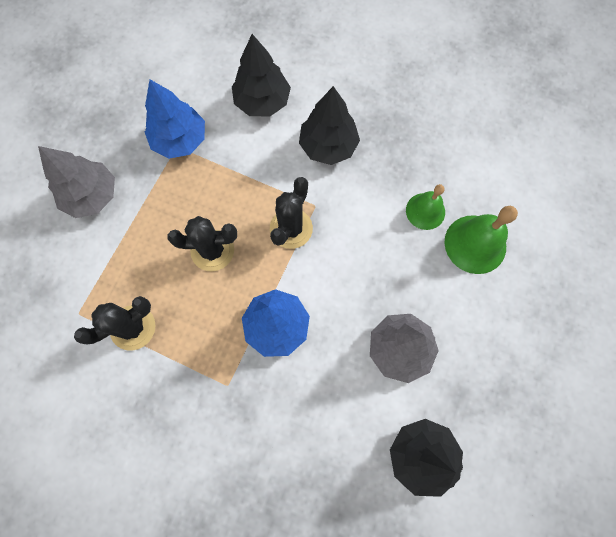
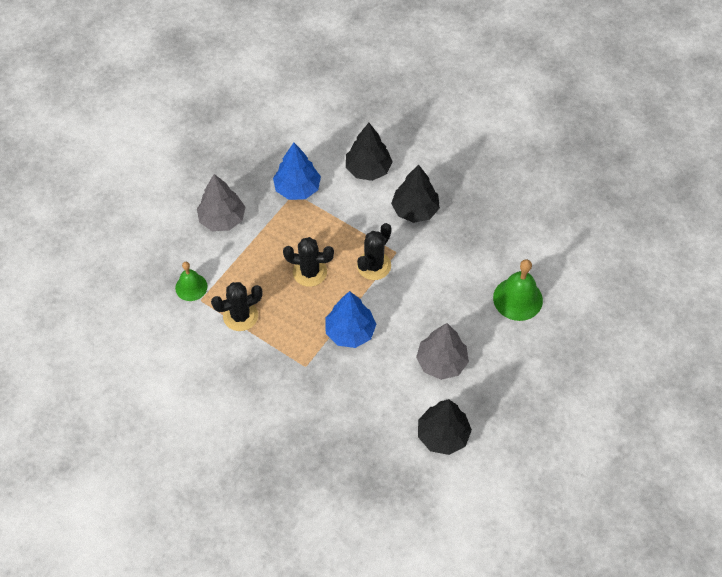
camera: 10 degrees right, 15 degrees down
(425, 211) = (483, 269): green bell -> green bell (191, 287)

